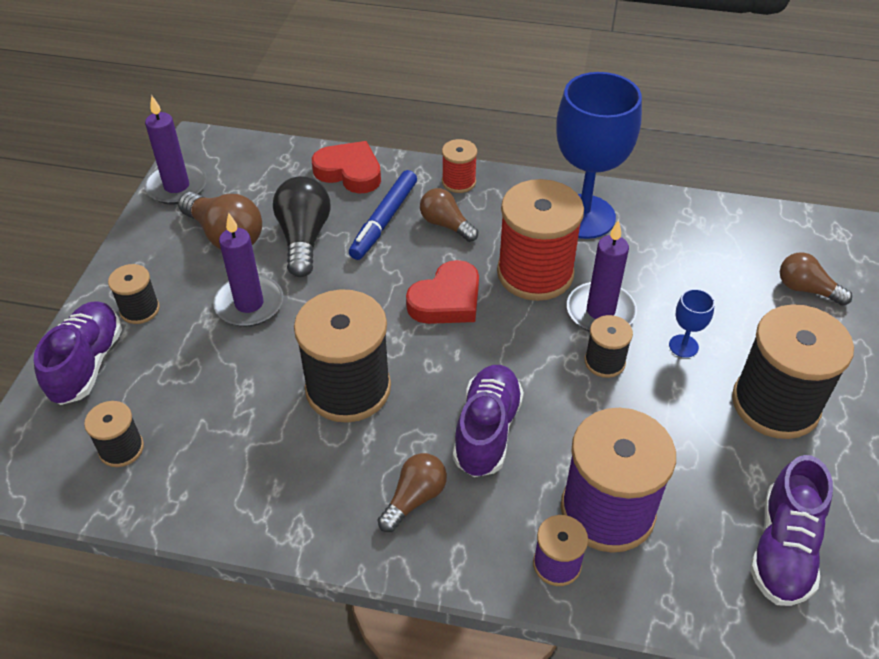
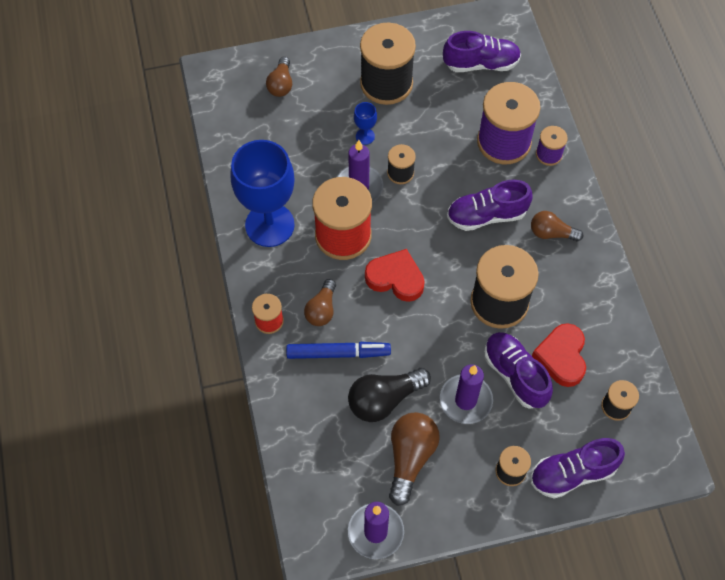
camera: 115 degrees left, 15 degrees up
(243, 362) = (515, 374): none -> purple shoe
(349, 172) = (294, 405): red heart -> red heart (561, 357)

